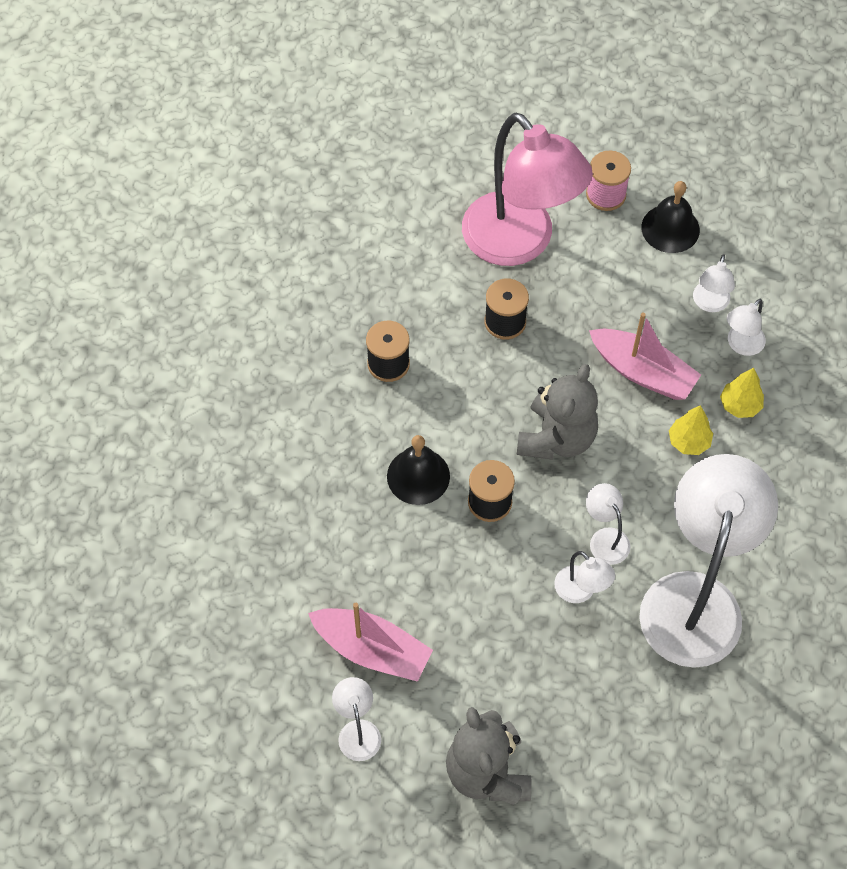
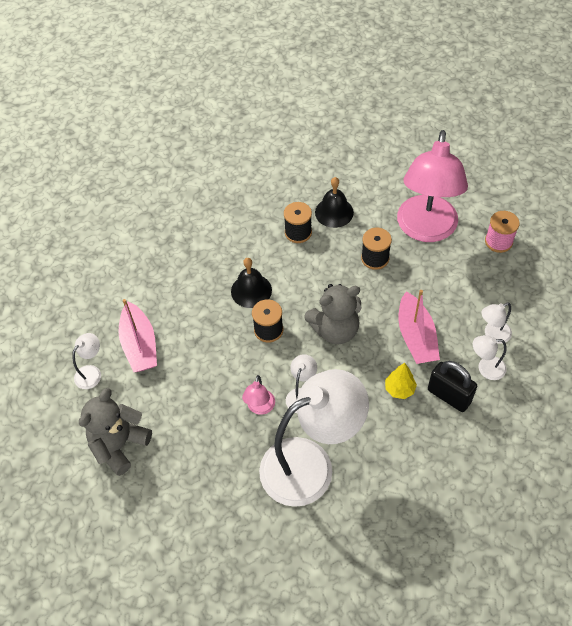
camera: 50 degrees right, 5 degrees down
(581, 591) = (260, 408): white lamp -> pink lamp
(670, 228) = (515, 283): black bell -> black bell (334, 212)
(740, 405) = (449, 396): yellow tree -> black padlock

